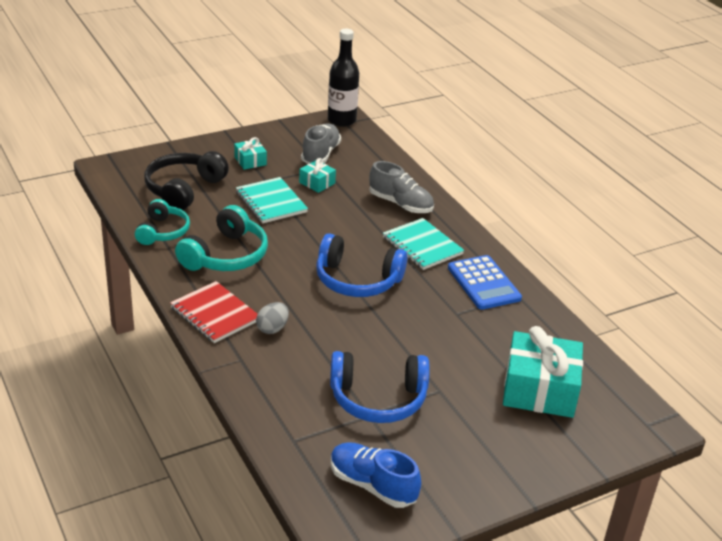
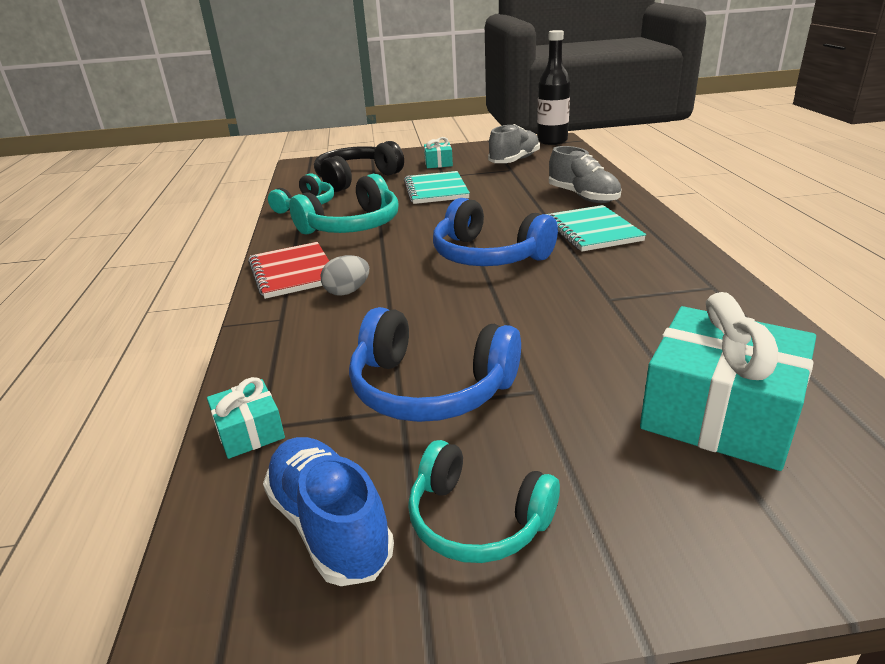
camera: 25 degrees right, 5 degrees down
(317, 183) = (496, 179): turquoise gift -> turquoise gift (249, 431)
(442, 468) = (477, 520): none -> turquoise headphones
(484, 283) = (664, 270): blue calculator -> none

